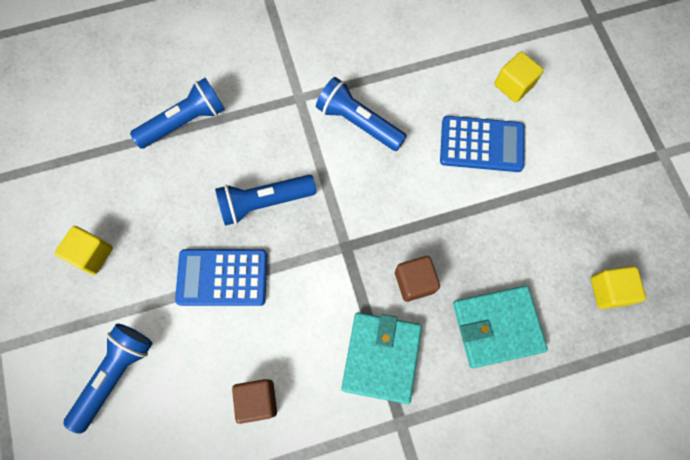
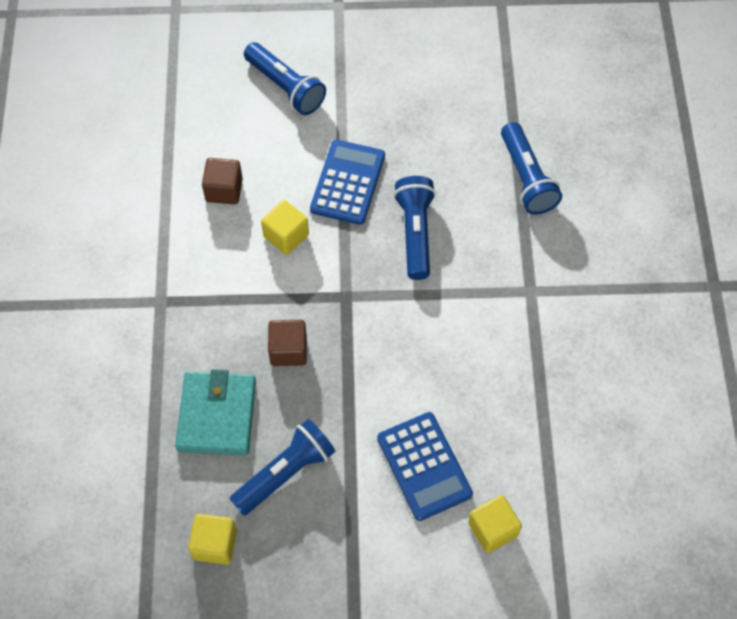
camera: 105 degrees right, 10 degrees down
(92, 254) = (403, 83): yellow cube -> yellow cube (286, 236)
(358, 122) = (485, 343): blue flashlight -> blue flashlight (285, 473)
(381, 357) = (225, 300): turquoise wallet -> none
(481, 144) = (424, 466): blue calculator -> blue calculator turned 45 degrees counterclockwise

